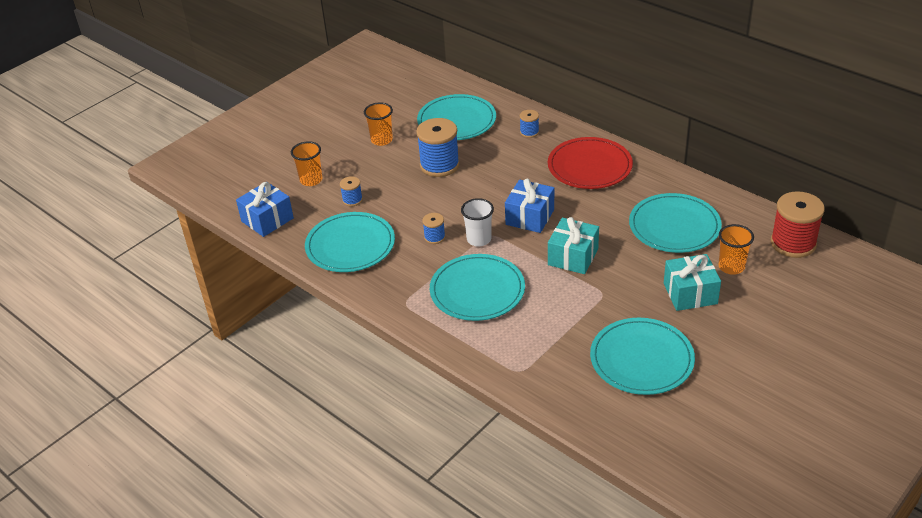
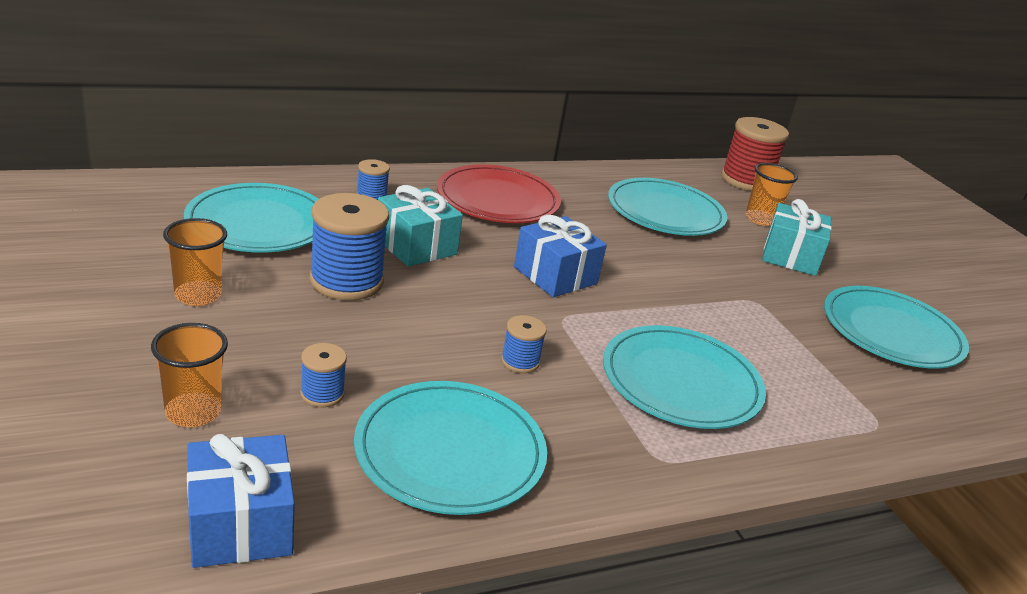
camera: 70 degrees left, 10 degrees down
(479, 239) = (564, 330): white cup -> none
(573, 257) = (667, 286): turquoise gift -> turquoise gift (416, 246)

